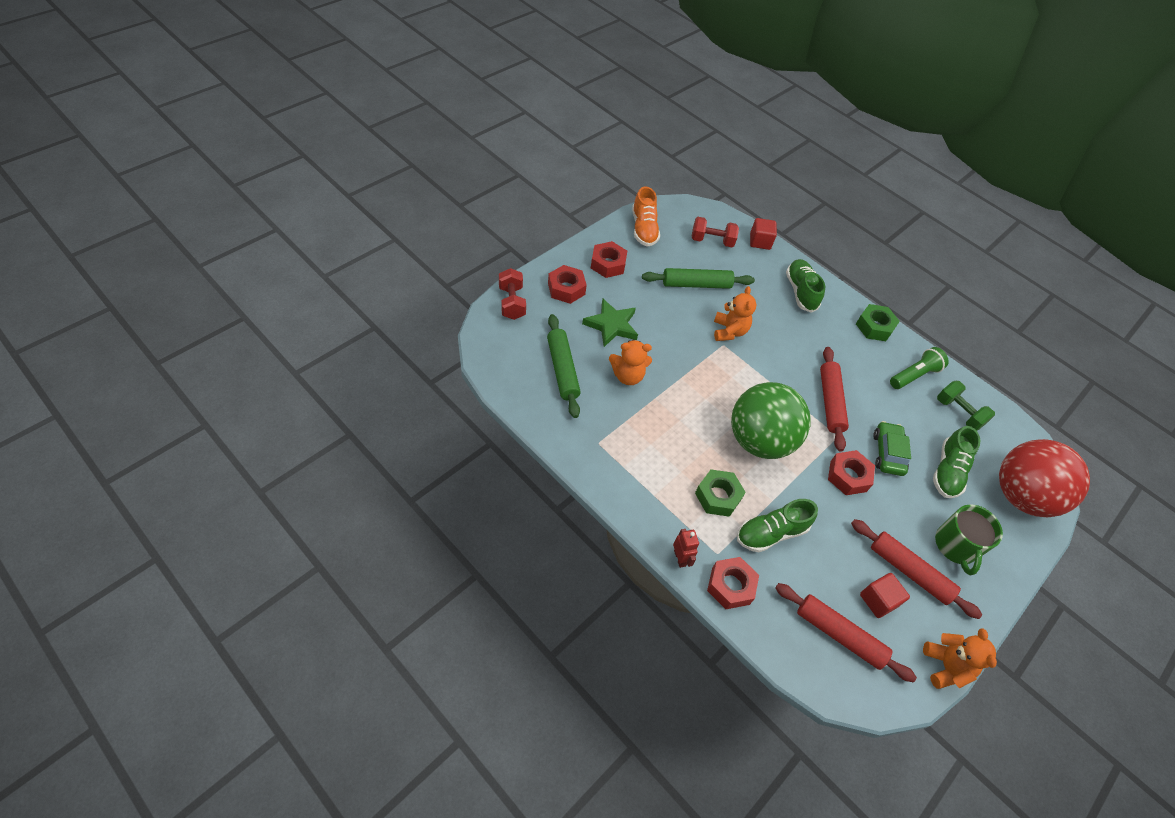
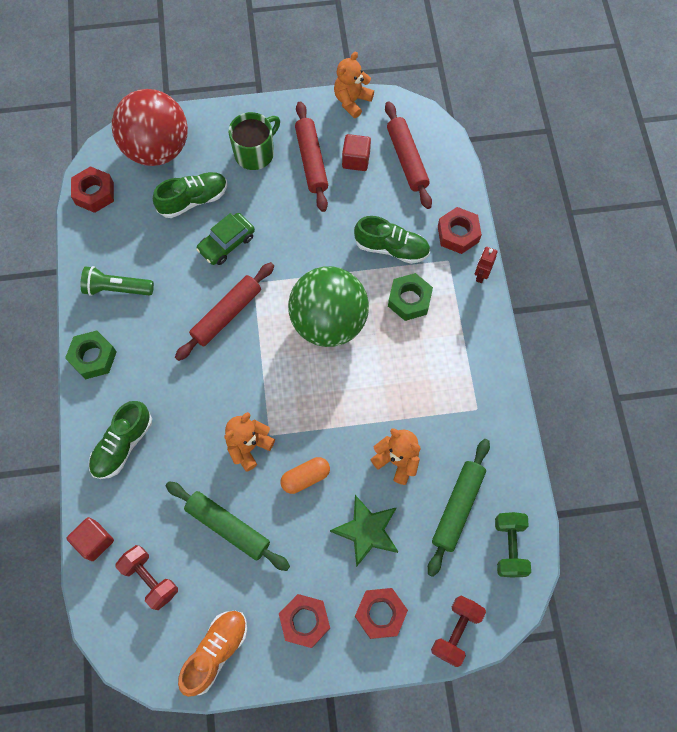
camera: 135 degrees left, 15 degrees up
(677, 333) = (305, 477): none -> orange capsule
(848, 476) = (282, 248): red nut -> red nut (94, 193)
(958, 413) = (121, 234): green dumbbell -> green dumbbell (509, 547)

